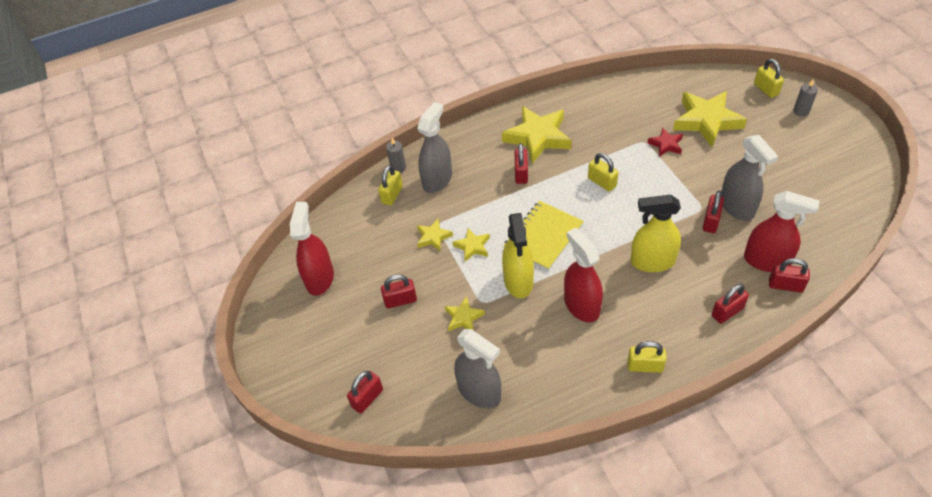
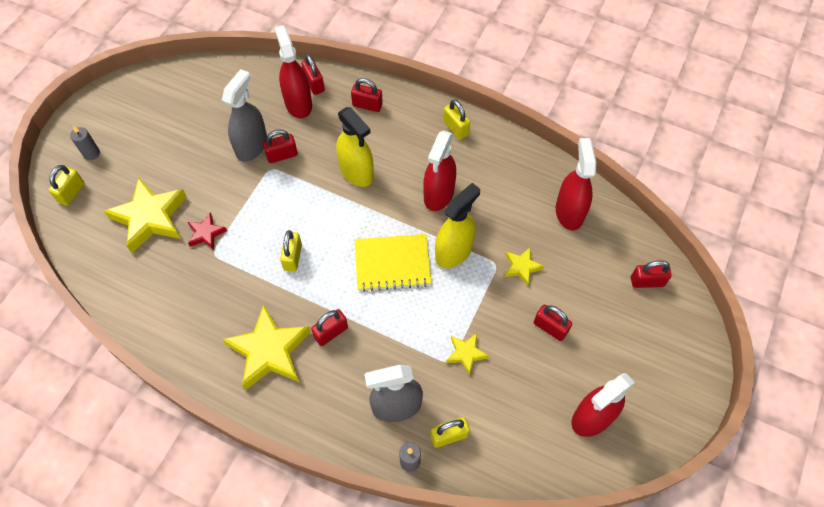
camera: 135 degrees left, 10 degrees up
(472, 246) = (449, 312): yellow star -> none
(479, 391) = (569, 212): grey spray bottle -> red spray bottle

